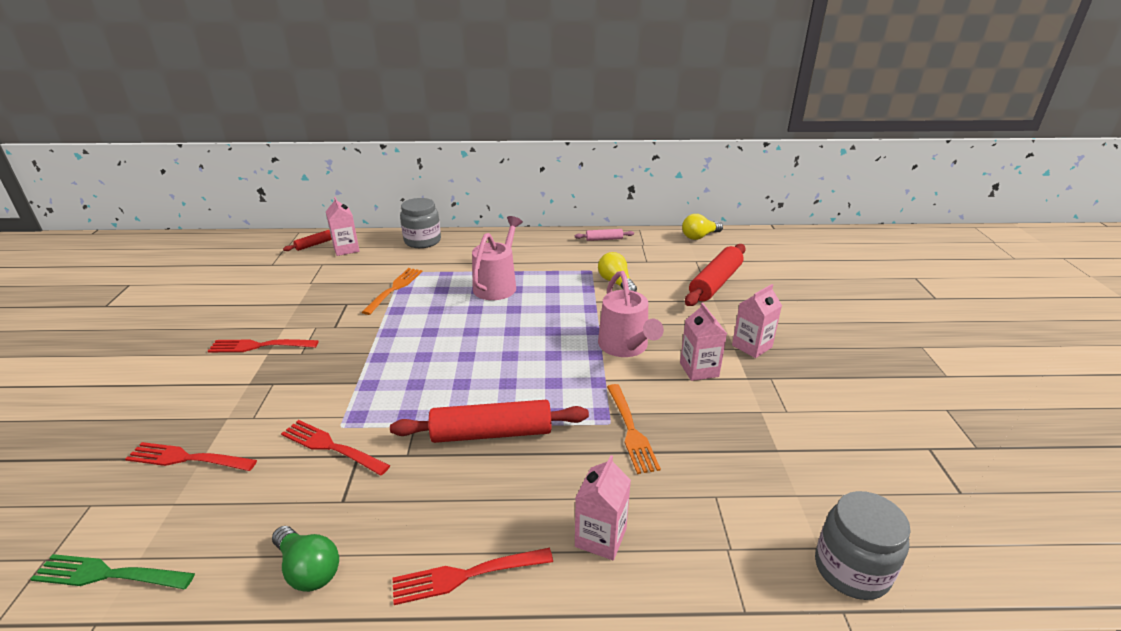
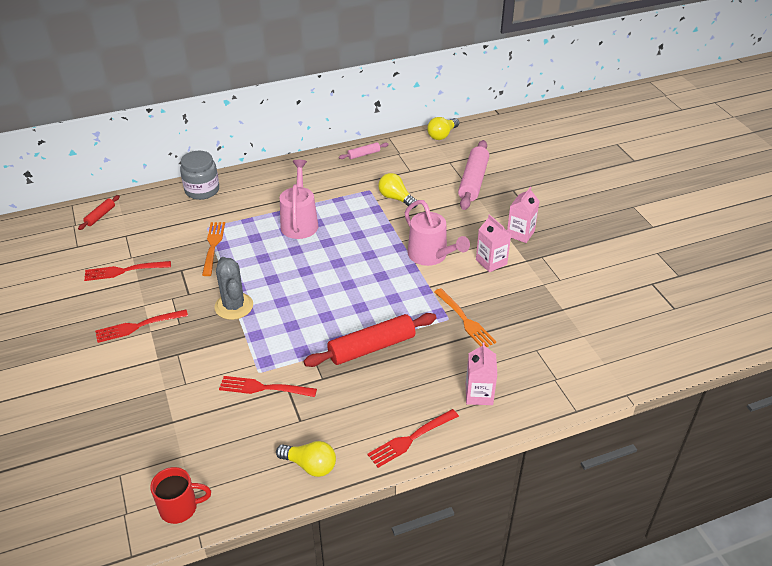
camera: 20 degrees left, 10 degrees up
(110, 574) = (180, 508): green fork -> red mug
(188, 458) = (163, 425): red fork -> red fork (124, 270)
(308, 569) = (310, 465): green light bulb -> yellow light bulb
(346, 249) = (136, 214): pink carton -> none
(369, 349) = (234, 306): none -> grey cactus
(715, 283) = (473, 181): red rolling pin -> pink rolling pin
(851, 569) = (625, 371): grey jar -> none

